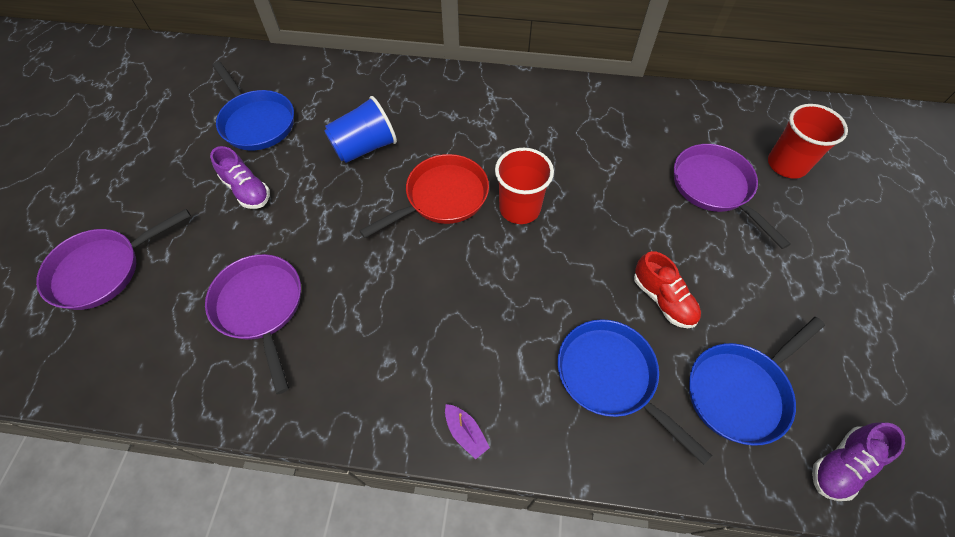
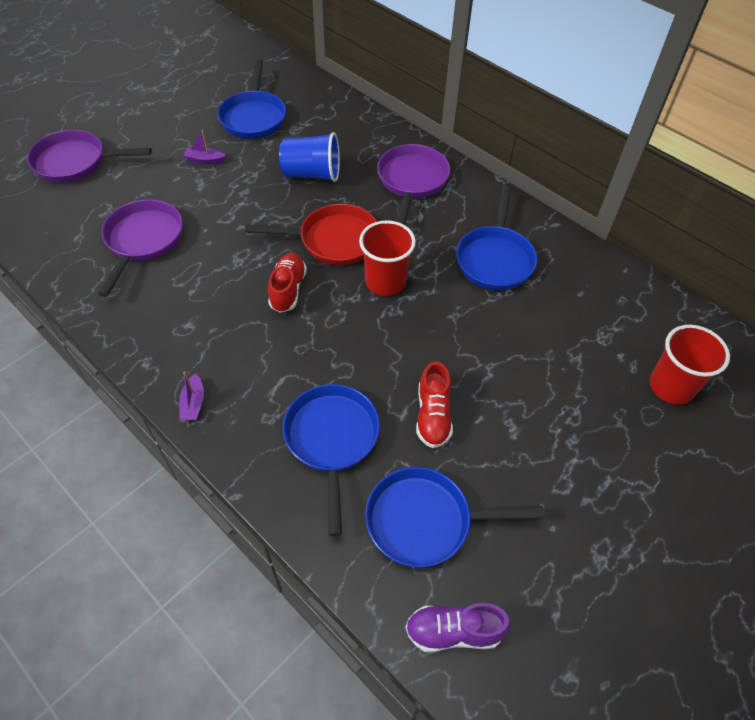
camera: 35 degrees right, 5 degrees down
(247, 190) = (204, 160): purple shoe -> purple boat
(446, 267) = (288, 290): none -> red shoe
(583, 137) = (495, 259): none -> blue pan
(715, 188) = (575, 364): purple pan -> purple pan (412, 181)

